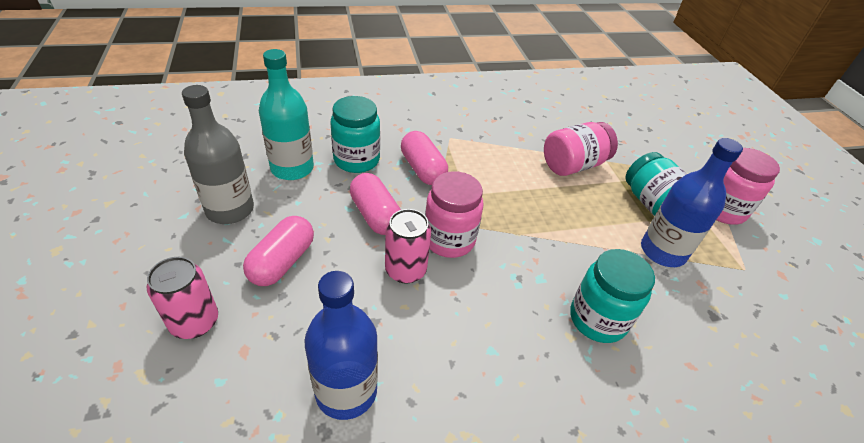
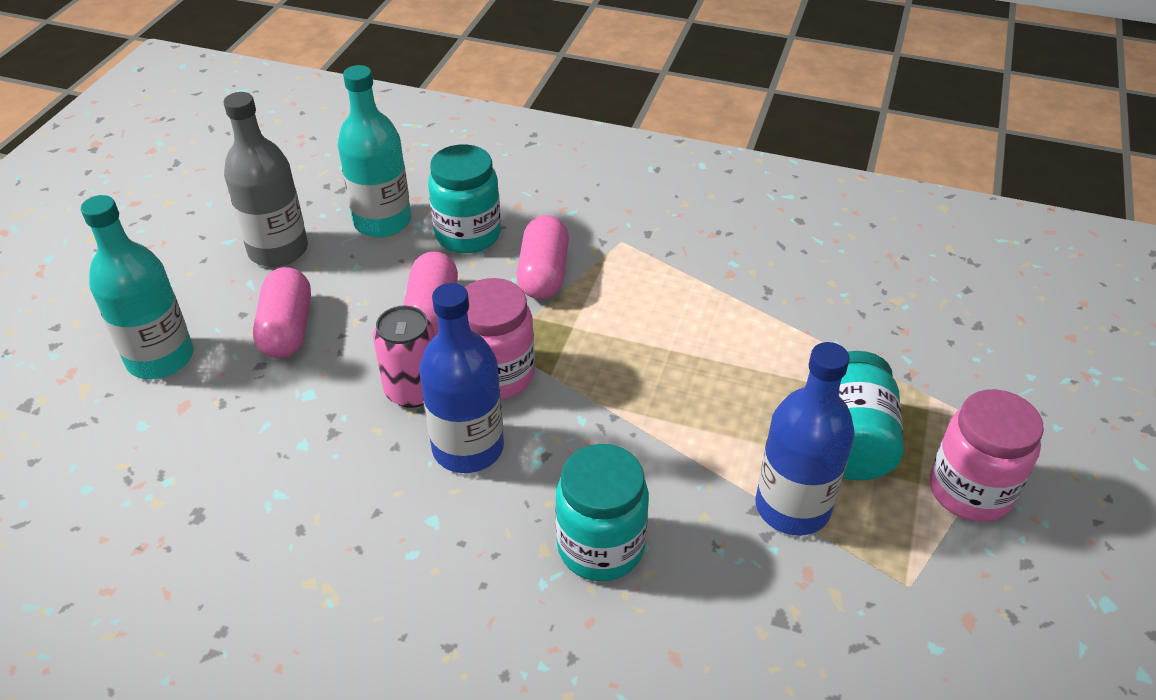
camera: 35 degrees right, 0 degrees up
(194, 322) = (160, 358): pink can -> turquoise bottle
(282, 262) = (287, 329): pink capsule -> pink capsule turned 60 degrees counterclockwise
(346, 391) = (246, 488): blue bottle -> blue bottle (468, 448)
(573, 165) = (775, 339): pink jar -> none

